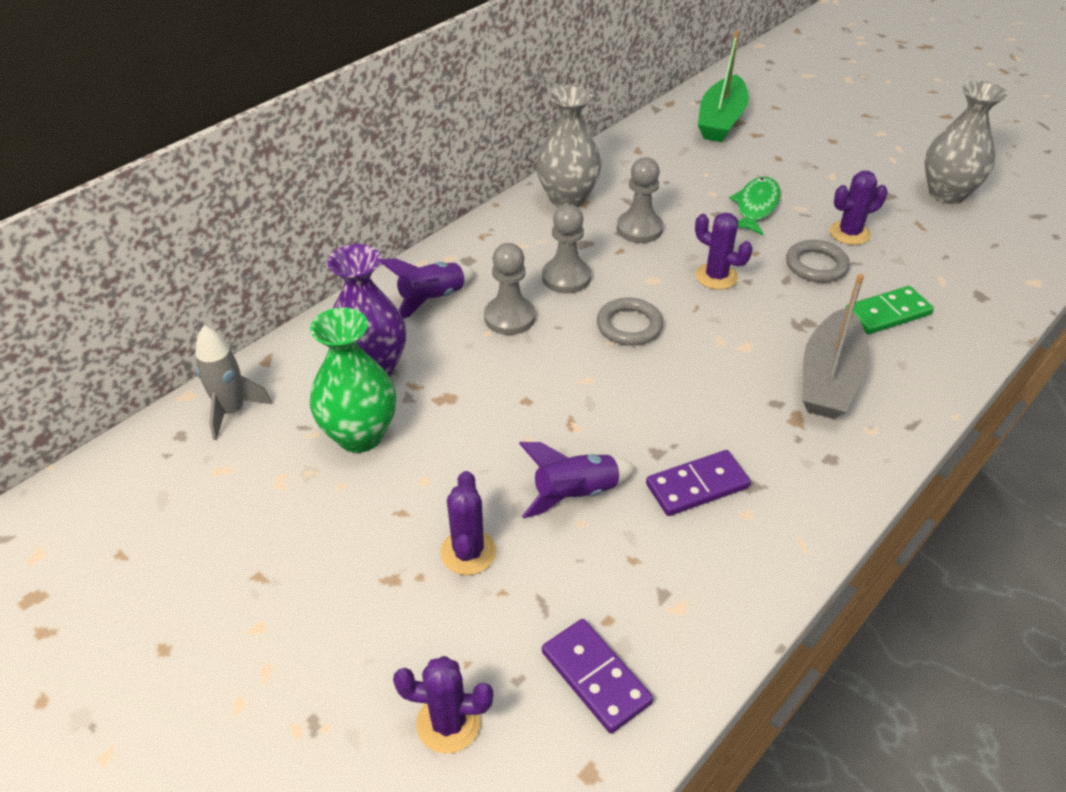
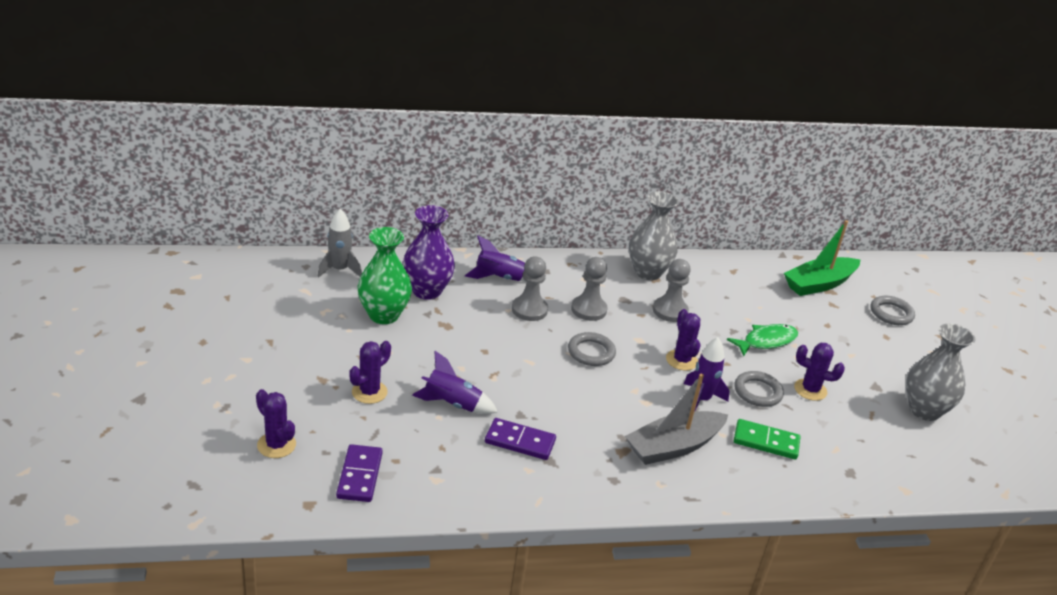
camera: 35 degrees right, 10 degrees down
(785, 307) = (701, 399): none -> purple rocket
(807, 115) = (891, 313): none -> grey ring

